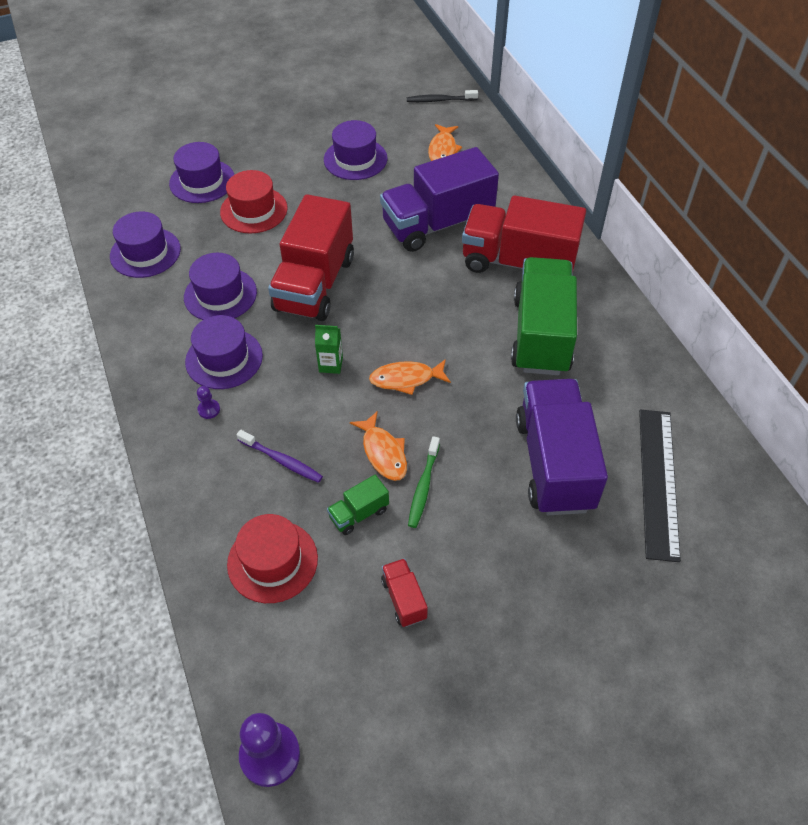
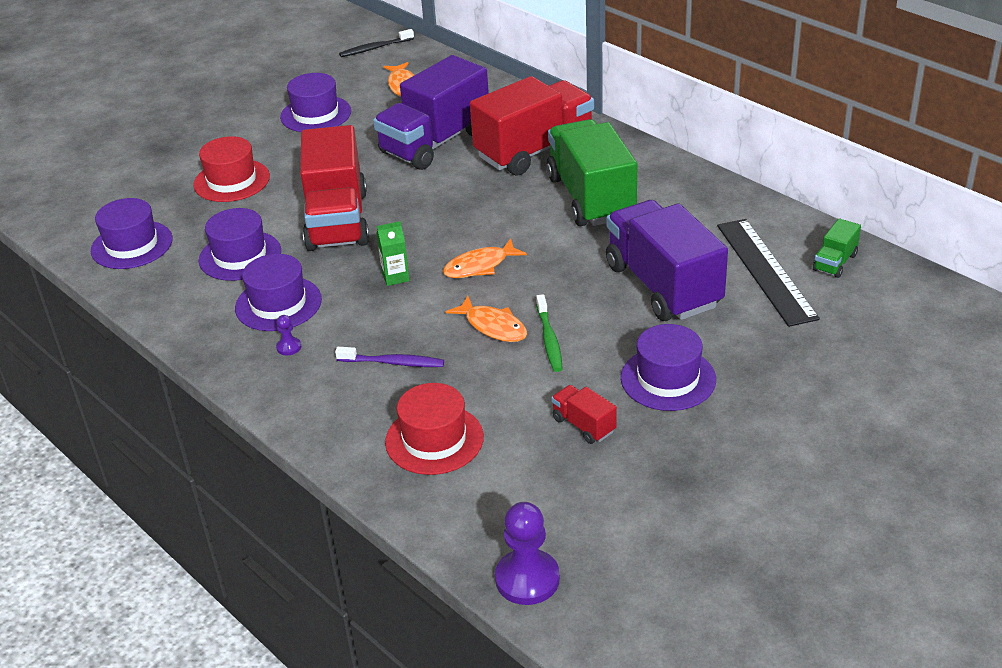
camera: 20 degrees left, 15 degrees down
(202, 181) = (157, 172): purple hat -> purple hat (668, 379)
(359, 513) = (498, 378): green truck -> green truck (835, 262)
(518, 262) = (534, 150): red truck -> red truck turned 150 degrees clockwise

